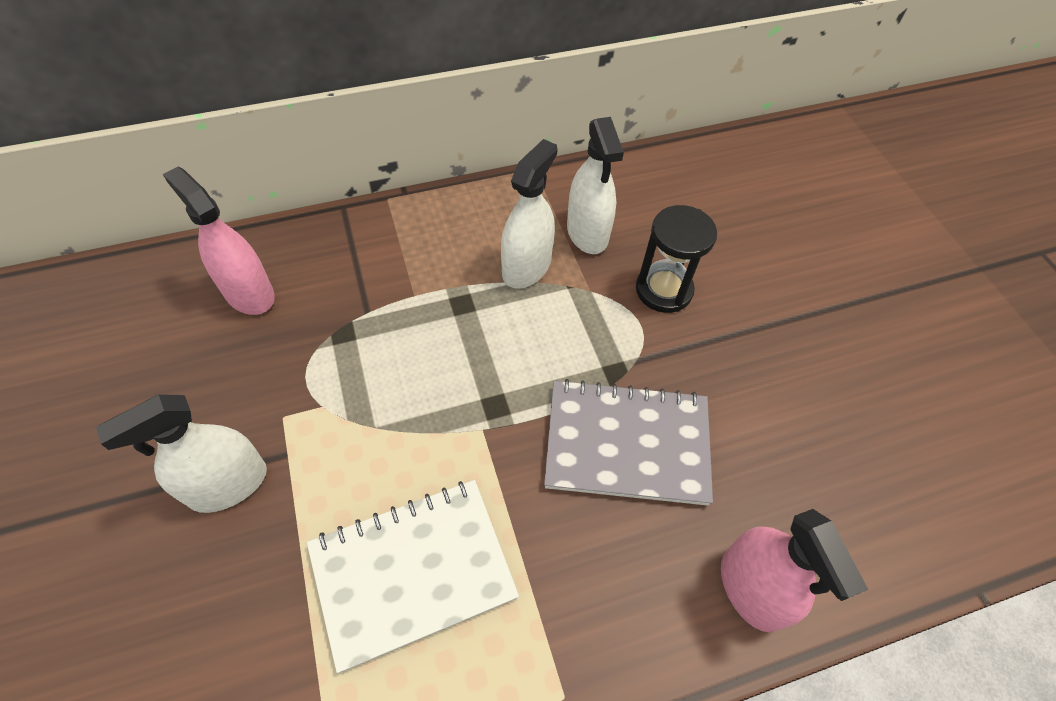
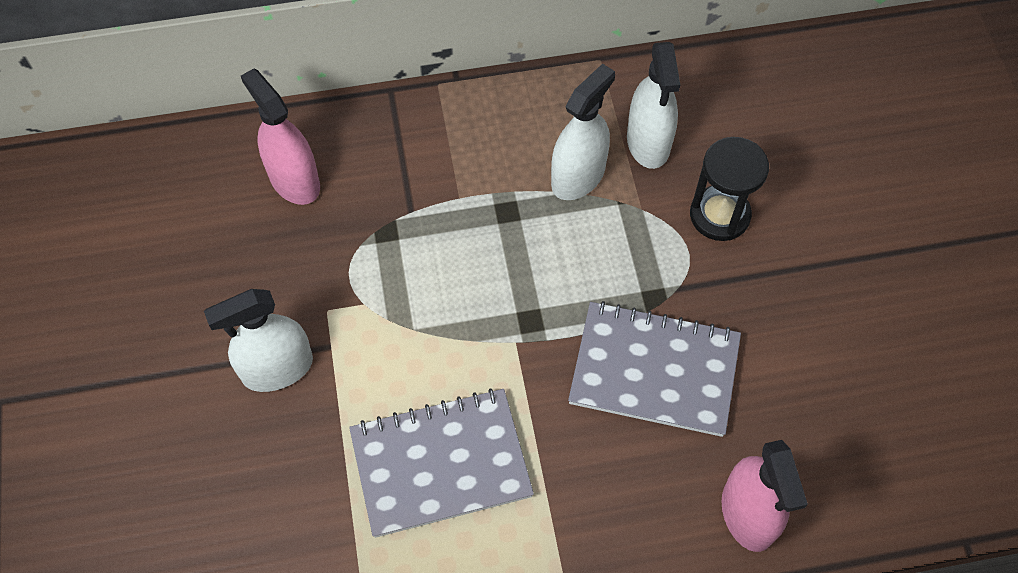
camera: 10 degrees right, 5 degrees up
(413, 572) = (441, 464): white notebook -> grey notebook

